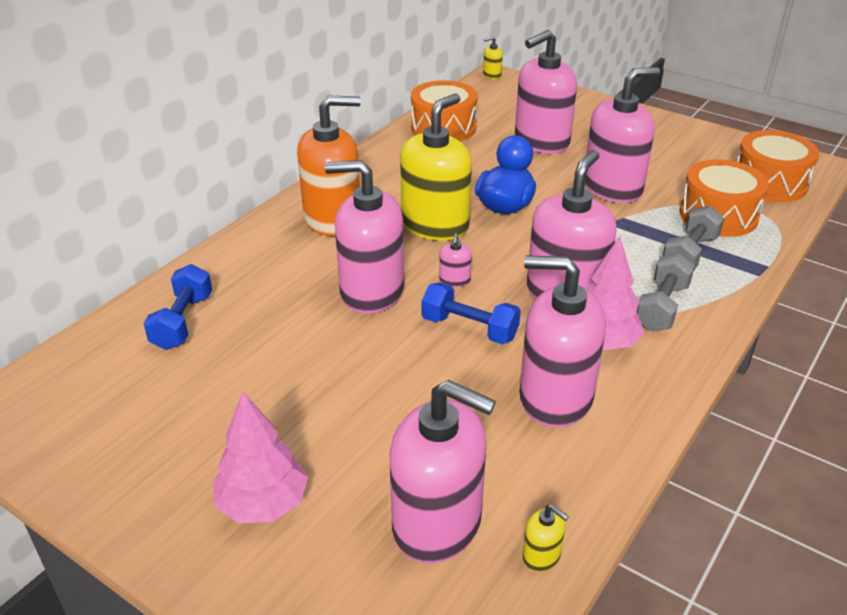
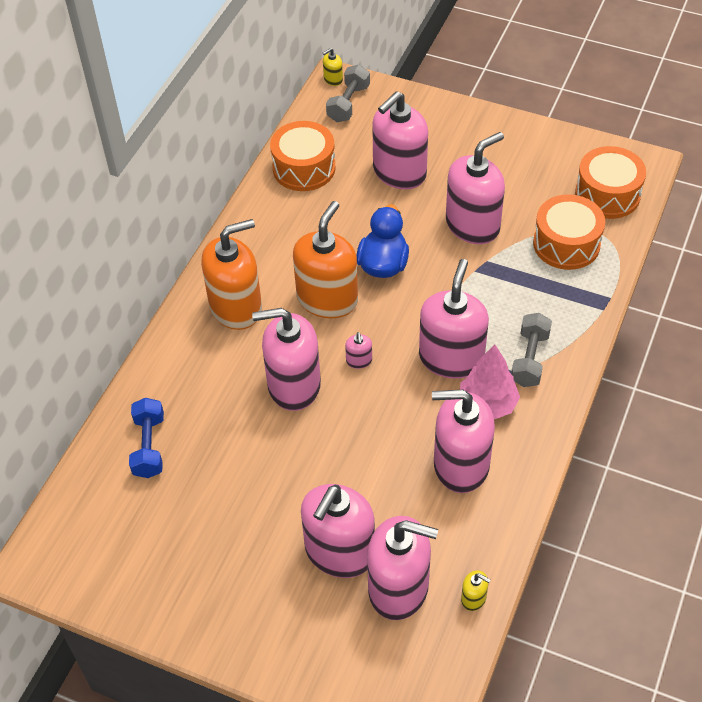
camera: 10 degrees left, 15 degrees up
(263, 504) = (273, 598): pink tree -> none
(370, 466) = (339, 552): none -> pink soap dispenser
(435, 225) = (327, 299): yellow soap dispenser -> orange soap dispenser
(469, 328) = (382, 410): blue dumbbell -> none
(689, 254) = (546, 295): grey dumbbell -> grey dumbbell (348, 103)

